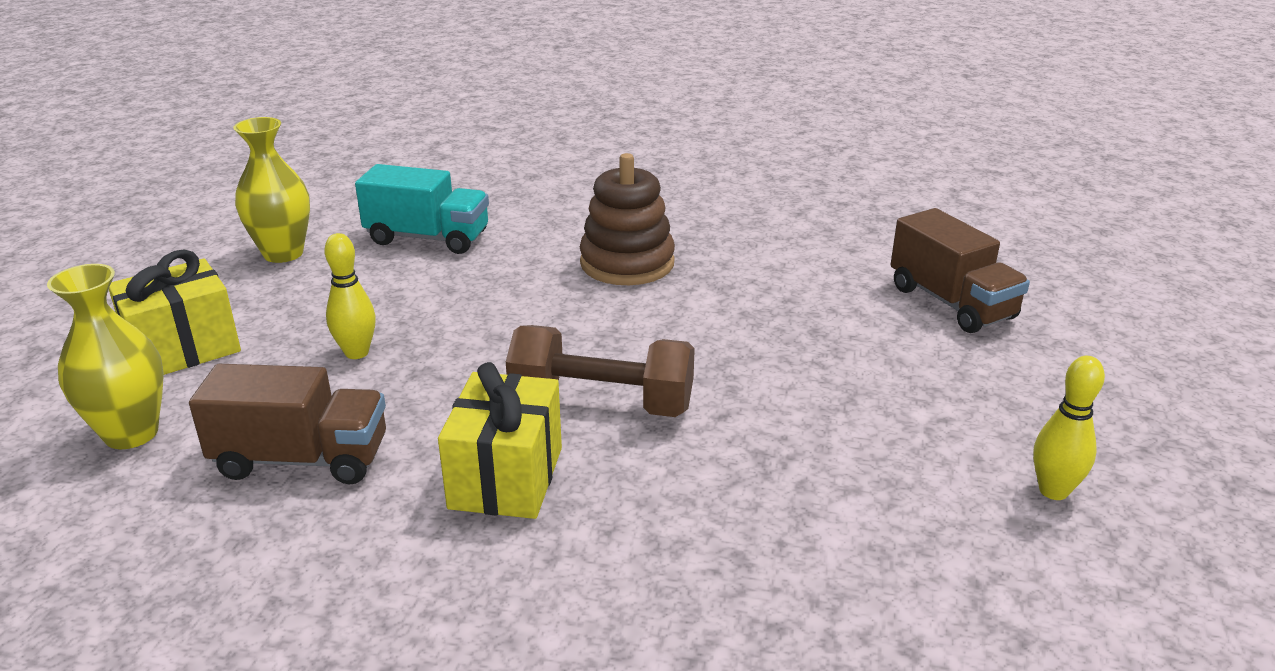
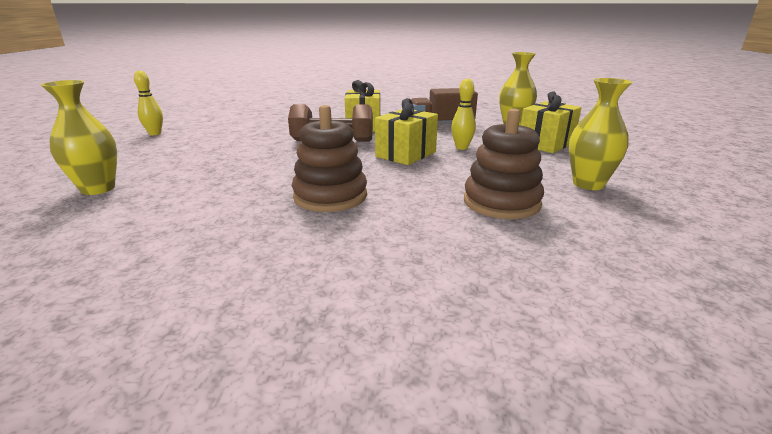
camera: 170 degrees right, 5 degrees down
(428, 238) = (501, 202): turquoise truck -> brown stacking toy
(476, 341) = (406, 154): none -> yellow gift
(951, 303) = (98, 189): brown truck -> yellow vase

